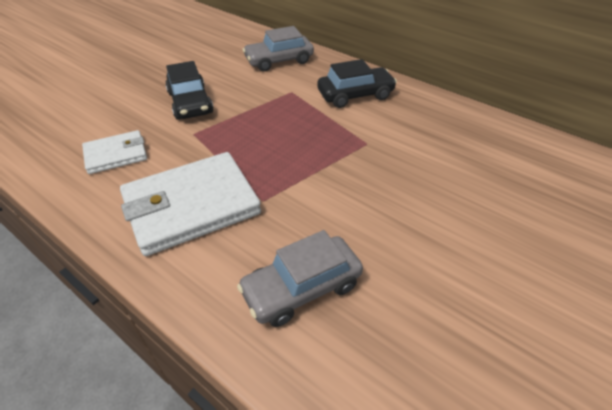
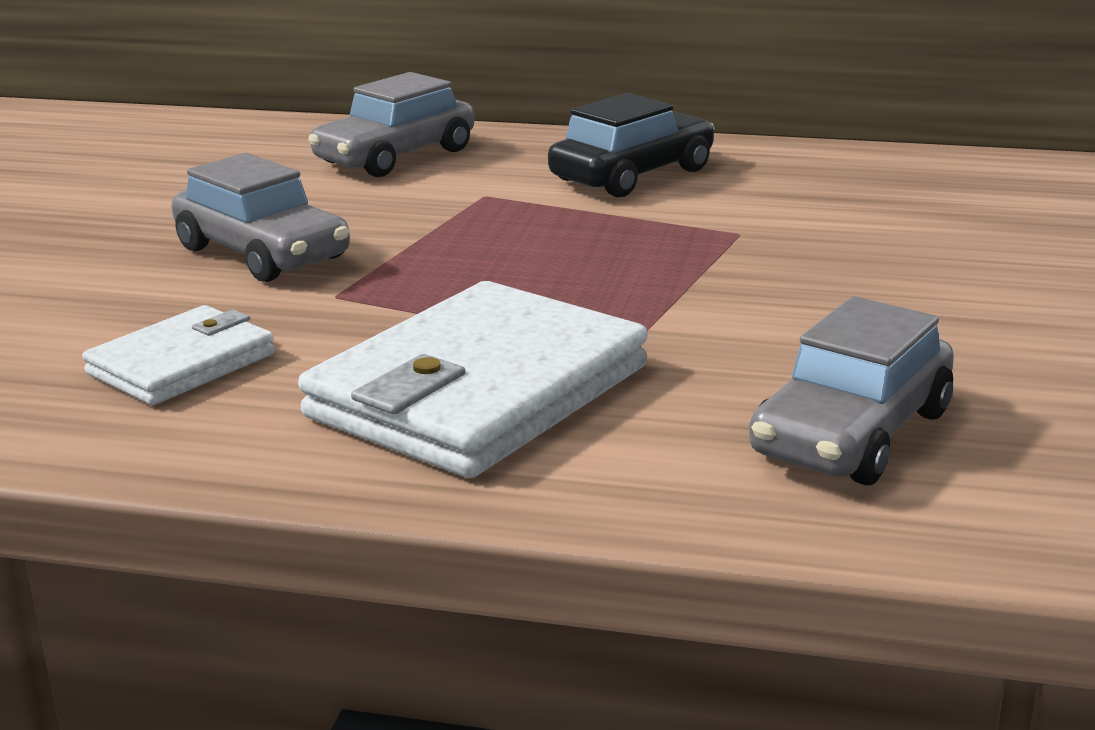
camera: 25 degrees left, 20 degrees down
(190, 103) = (262, 253): black car -> grey car

